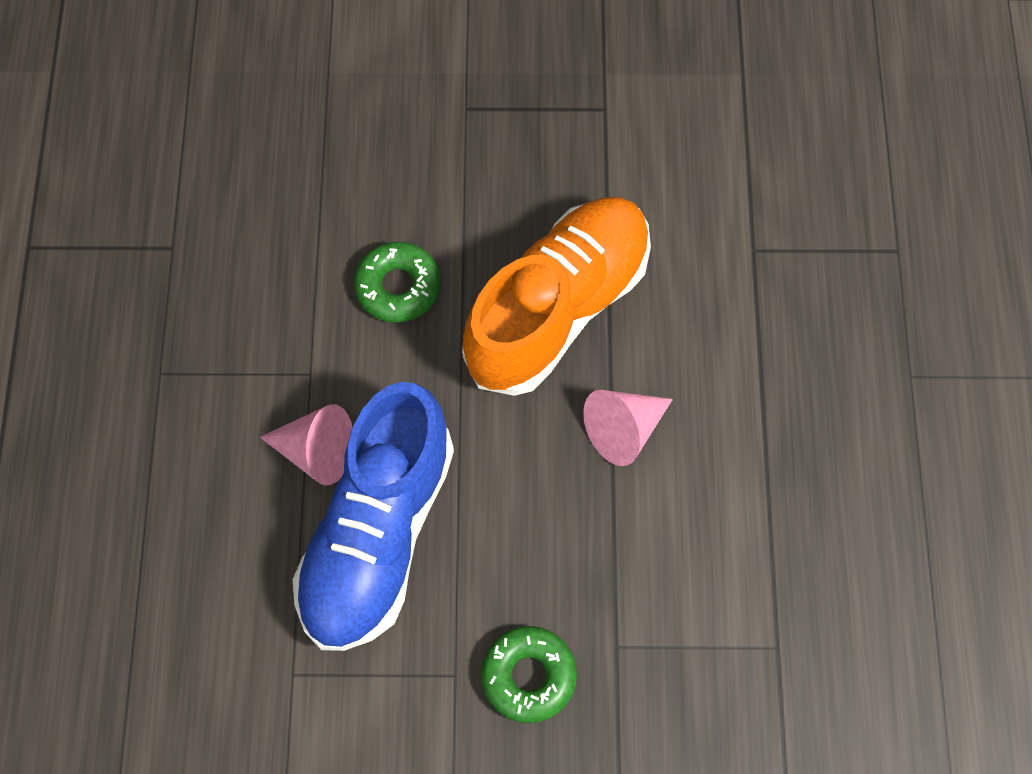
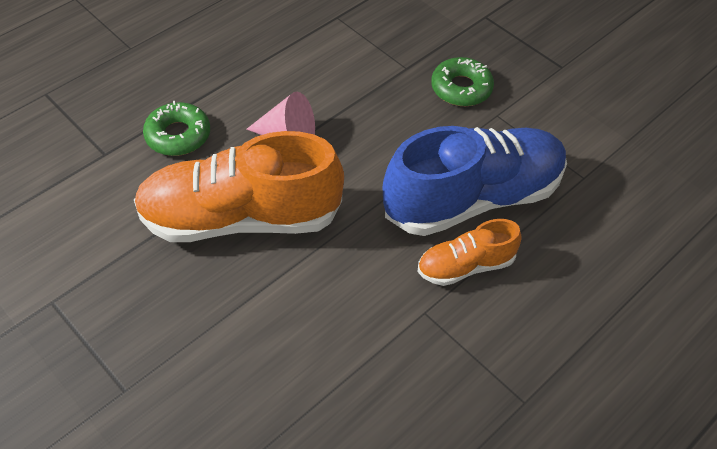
camera: 135 degrees left, 15 degrees down
(317, 451) = (465, 266): pink cone -> orange shoe
(398, 287) = (313, 313): green donut -> green donut (178, 135)

